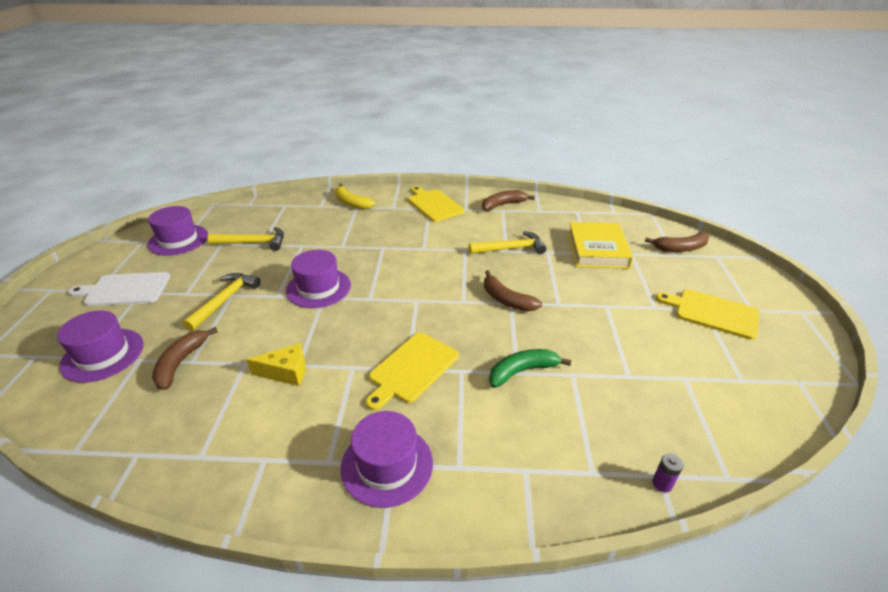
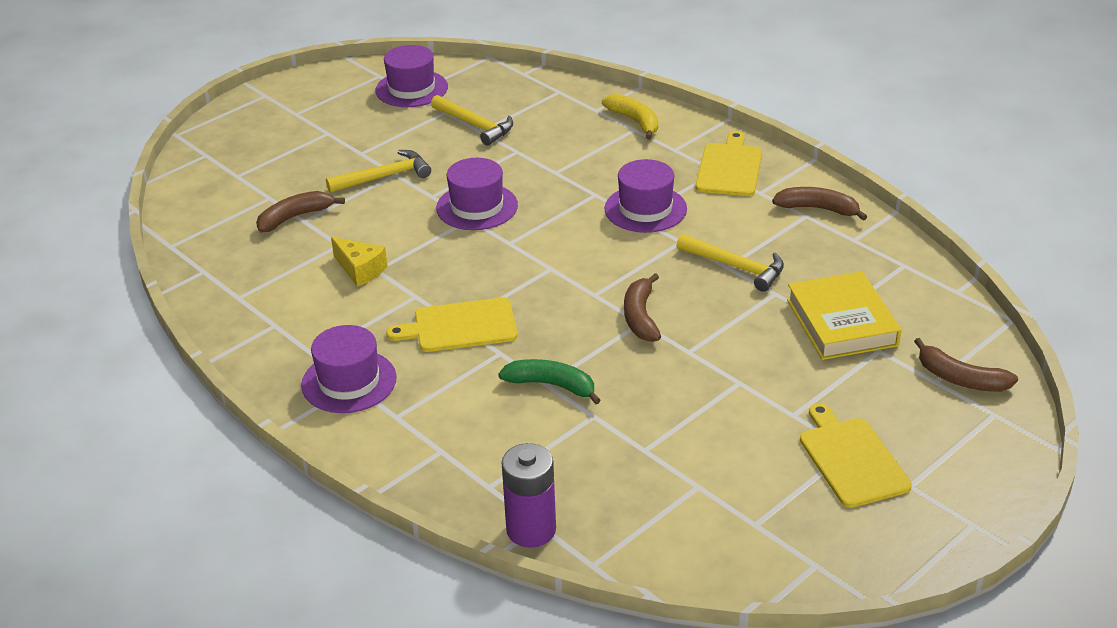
camera: 45 degrees right, 0 degrees up
(103, 355) = (249, 179): purple hat -> purple hat (645, 209)
(125, 289) = (318, 124): white cutting board -> none
(351, 203) = (635, 121): yellow banana -> yellow banana turned 150 degrees clockwise
(597, 250) = (841, 322): yellow book -> yellow book turned 60 degrees counterclockwise
(662, 483) = (531, 530): purple battery -> purple battery, size x2.26

